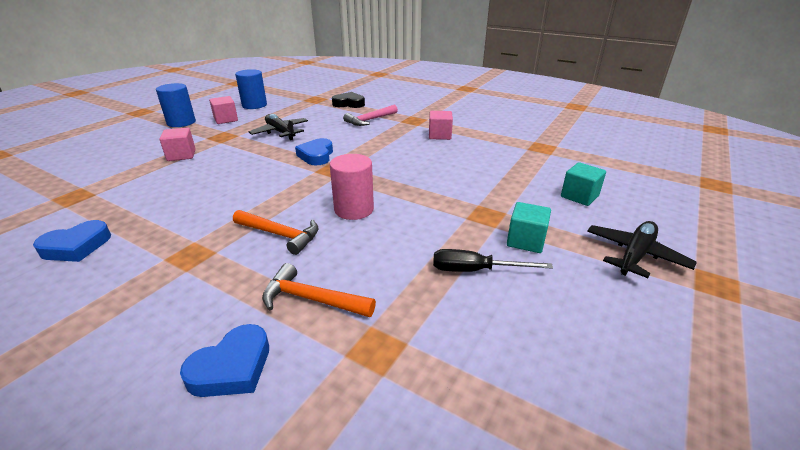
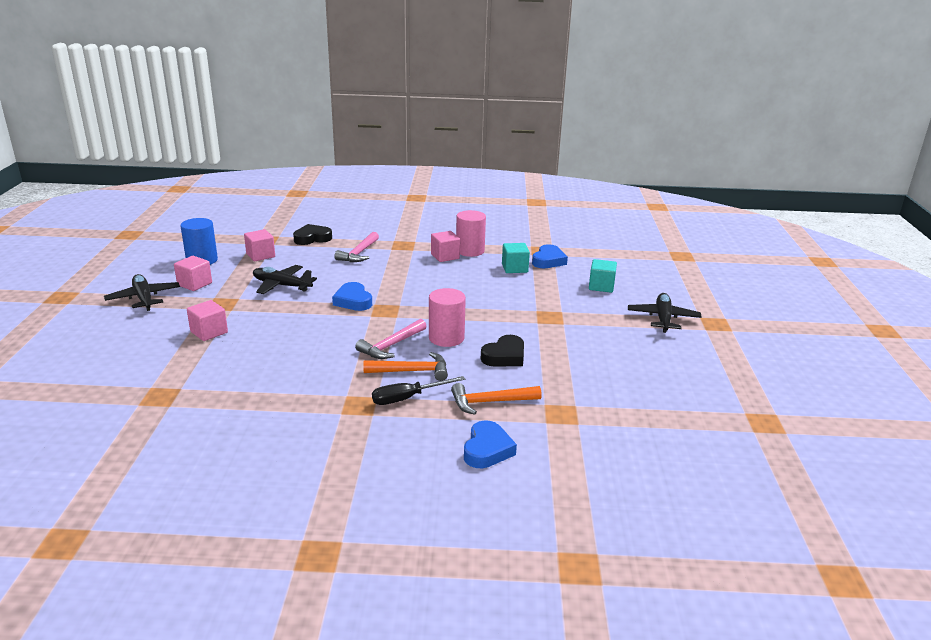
camera: 30 degrees left, 5 degrees down
(76, 246) = (246, 428): blue heart -> blue heart (548, 261)
(181, 122) = (144, 298): blue cylinder -> black plane
(295, 203) = (391, 346): none -> pink hammer
(296, 109) = (260, 255): none -> pink cube
(390, 246) = (504, 356): none -> black heart
(468, 135) = (470, 251): none -> pink cylinder
(475, 270) = (576, 355): black screwdriver -> black screwdriver (407, 398)
(525, 241) = (591, 327): turquoise cube -> turquoise cube (514, 268)

